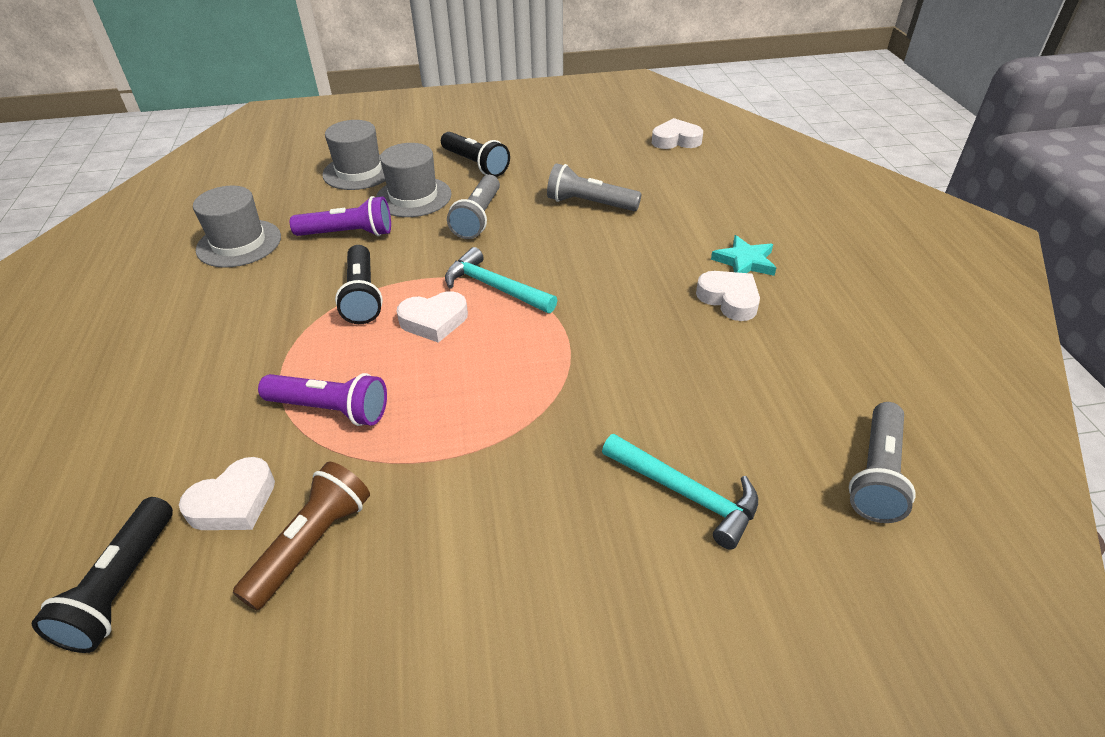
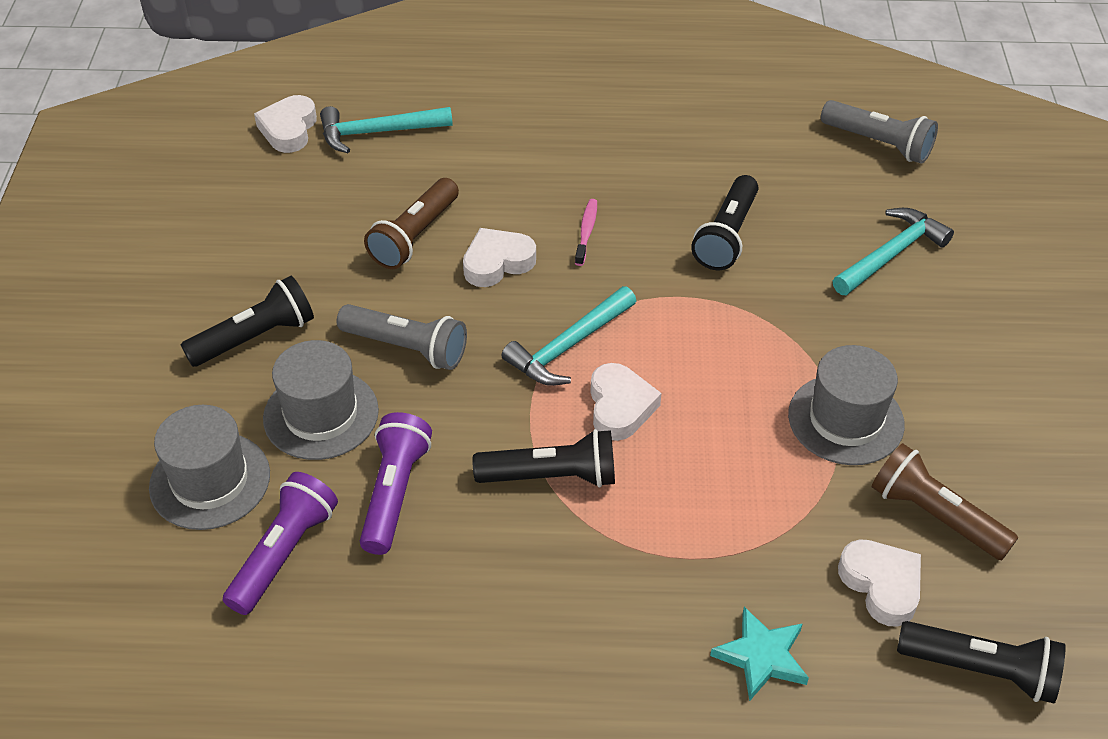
camera: 80 degrees left, 5 degrees up
(239, 243) = (372, 632): grey hat -> grey hat (845, 419)
(330, 409) = (756, 506): purple flashlight -> purple flashlight (283, 553)
(590, 204) = (415, 236): grey flashlight -> brown flashlight
(629, 280) = (586, 232): none -> pink toothbrush
(660, 362) = (727, 236): none -> black flashlight
(693, 172) = (378, 132): none -> turquoise hammer
(729, 299) = (640, 166): white heart -> white heart (497, 262)
(744, 261) = (579, 139): turquoise star -> turquoise star (761, 656)

